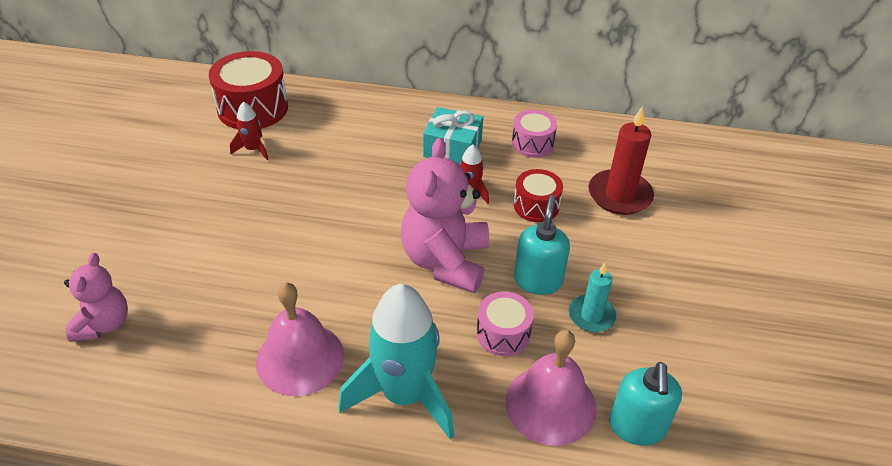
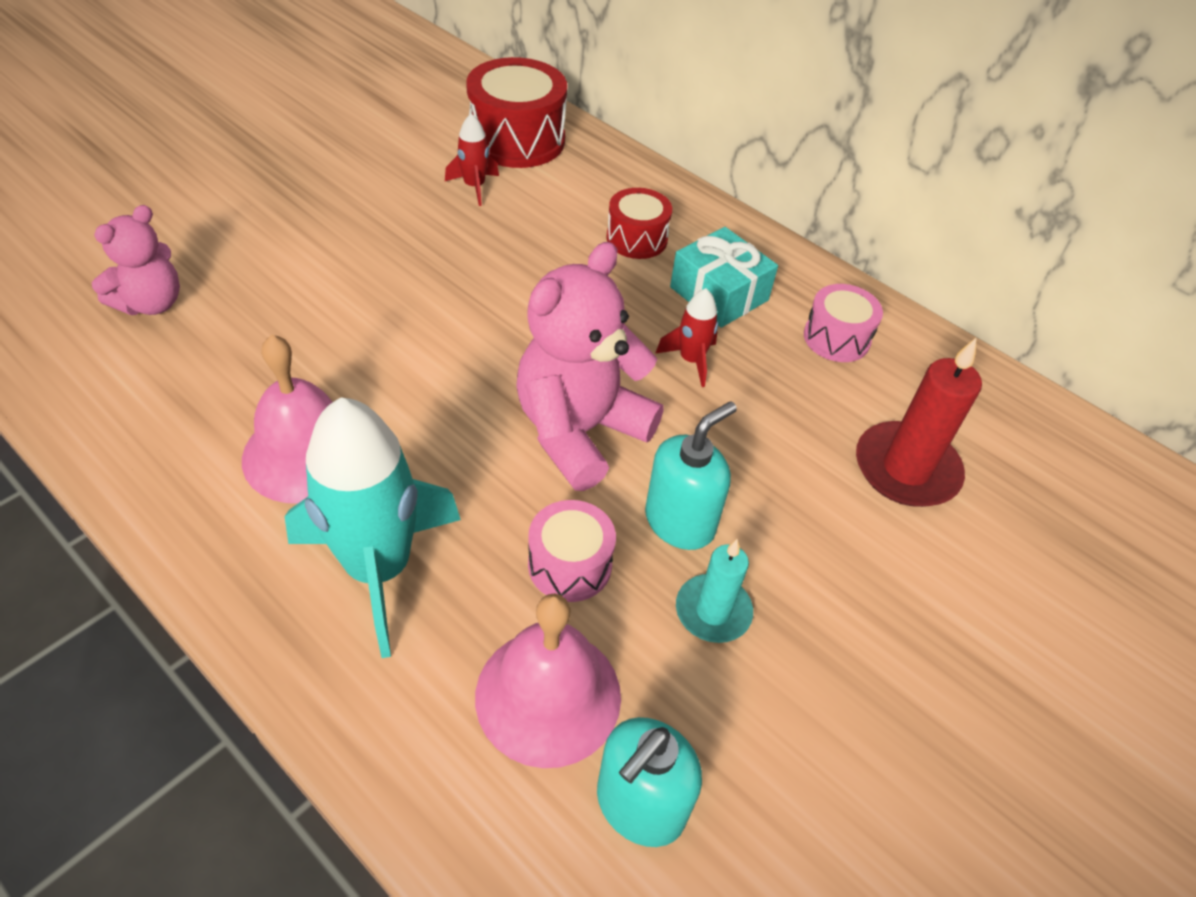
camera: 30 degrees right, 5 degrees up
(536, 206) = (767, 422): red drum -> red drum (636, 239)

